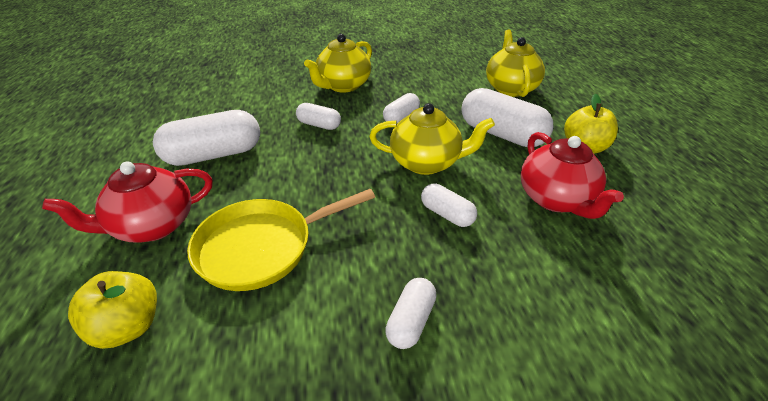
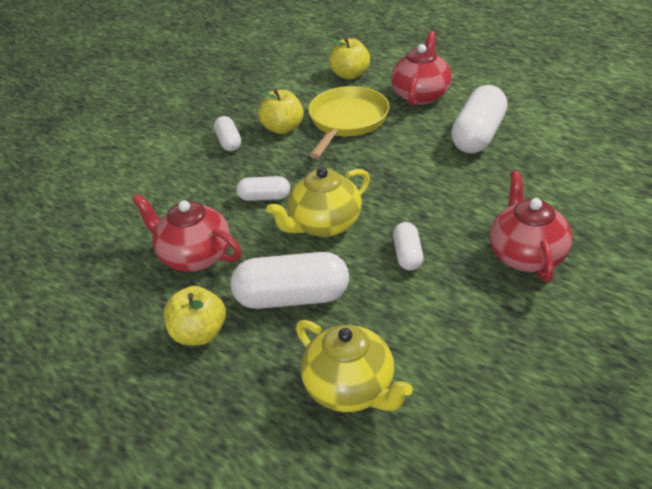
camera: 140 degrees right, 0 degrees up
(319, 125) = (459, 200): white capsule -> none
(329, 292) = (282, 128): none -> yellow apple
(343, 86) = (526, 255): yellow teapot -> red teapot

